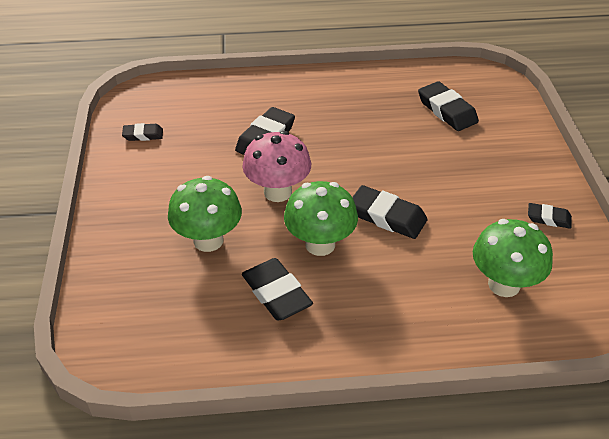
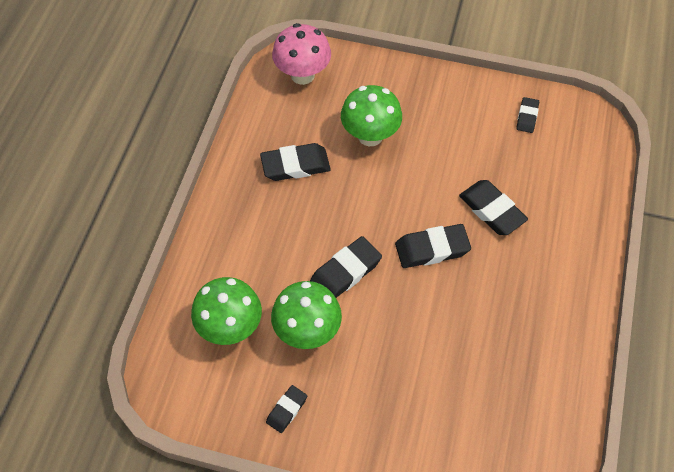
camera: 110 degrees right, 15 degrees up
(277, 192) = (410, 198): pink mushroom -> pink mushroom (302, 75)
(320, 244) = (333, 210): green mushroom -> green mushroom (307, 331)
(447, 110) = (486, 398): black eraser -> black eraser (432, 249)

